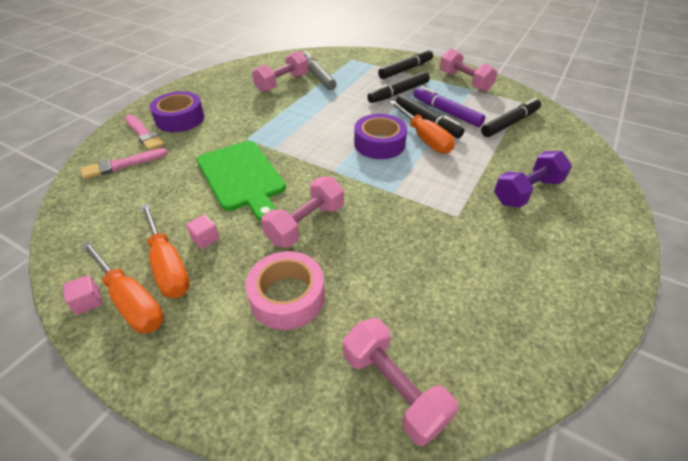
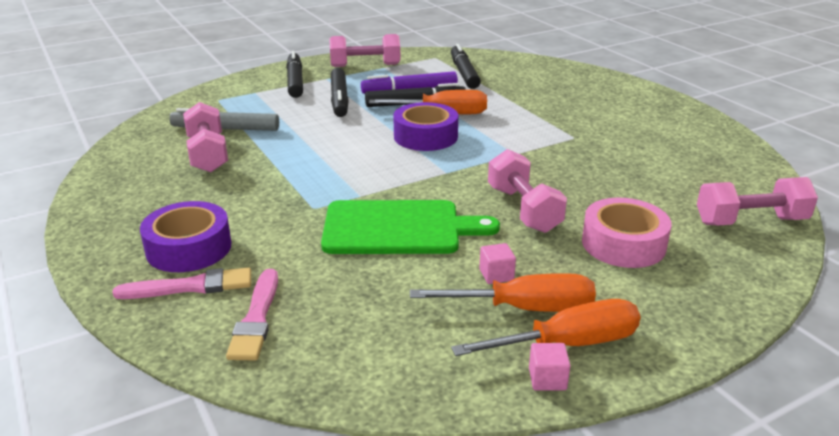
camera: 60 degrees left, 15 degrees down
(527, 192) = (568, 101): purple dumbbell -> none

